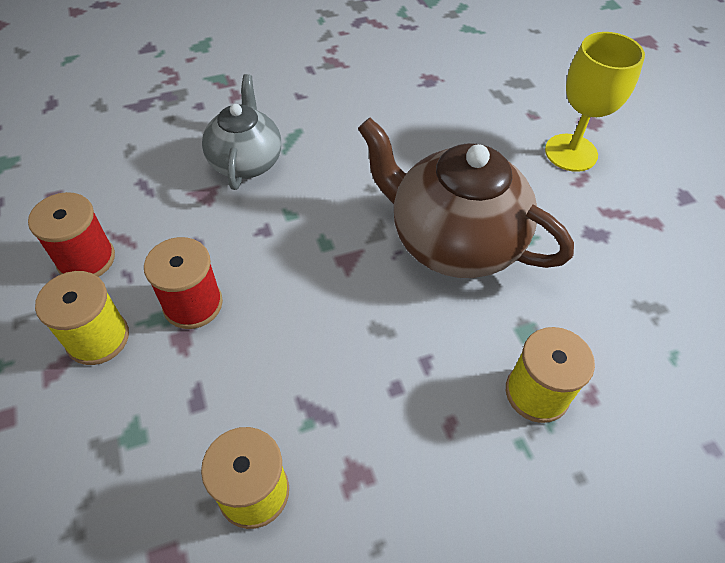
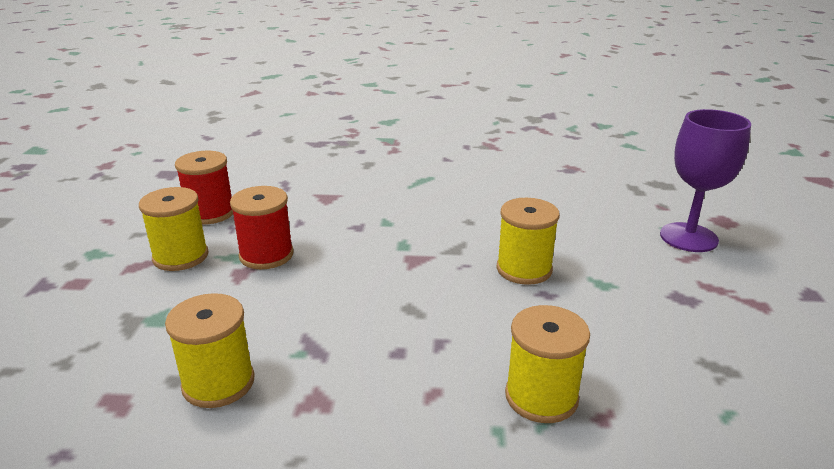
camera: 25 degrees right, 25 degrees down
(246, 161) = (374, 186): grey teapot -> none
(453, 241) = (524, 269): brown teapot -> yellow spool
(571, 153) = (688, 237): yellow goblet -> purple goblet

